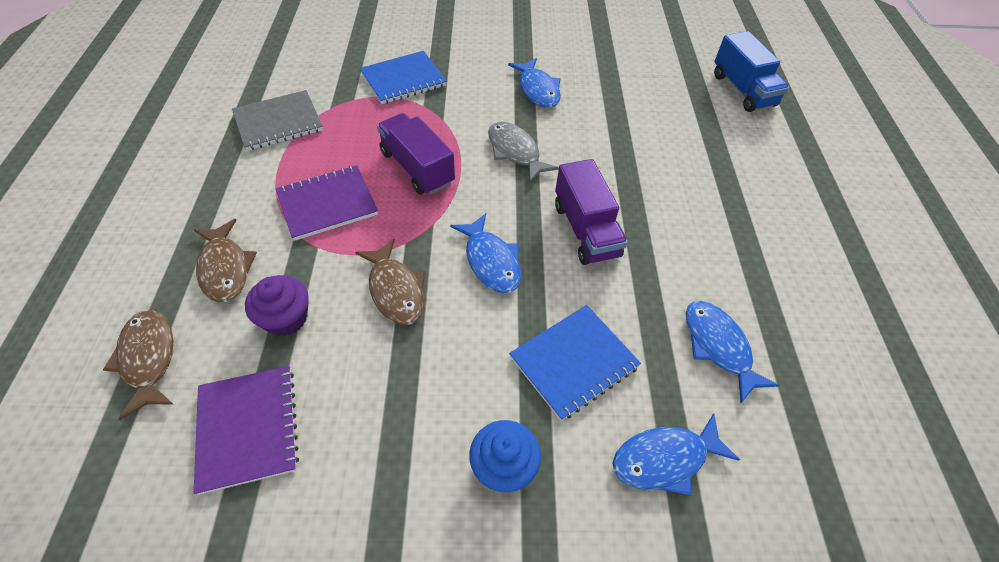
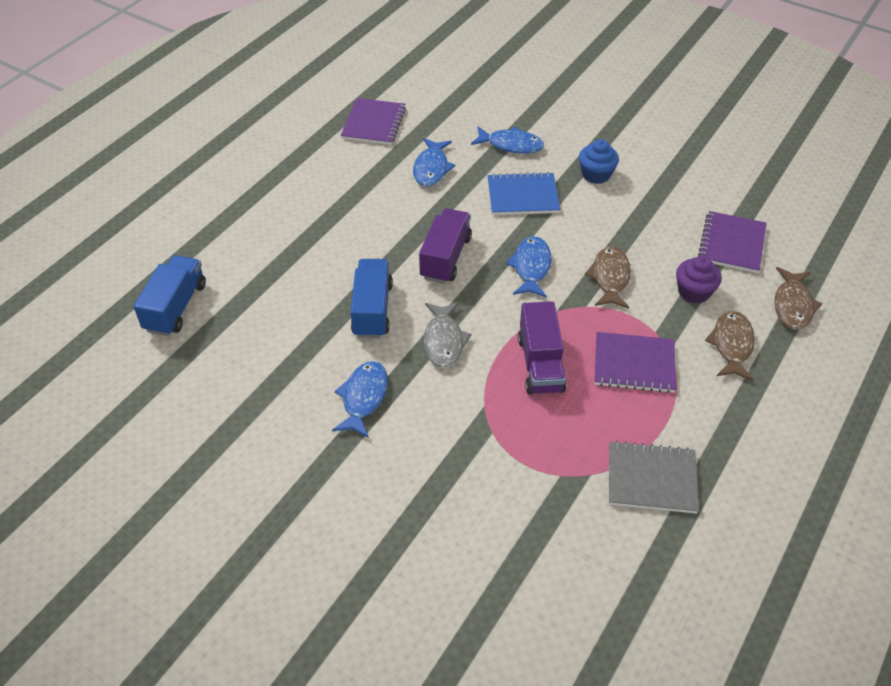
camera: 145 degrees left, 5 degrees down
(403, 79) = (491, 479): blue notebook -> none
(599, 151) = (372, 310): none -> blue truck
(869, 388) = (374, 123): none -> purple notebook

